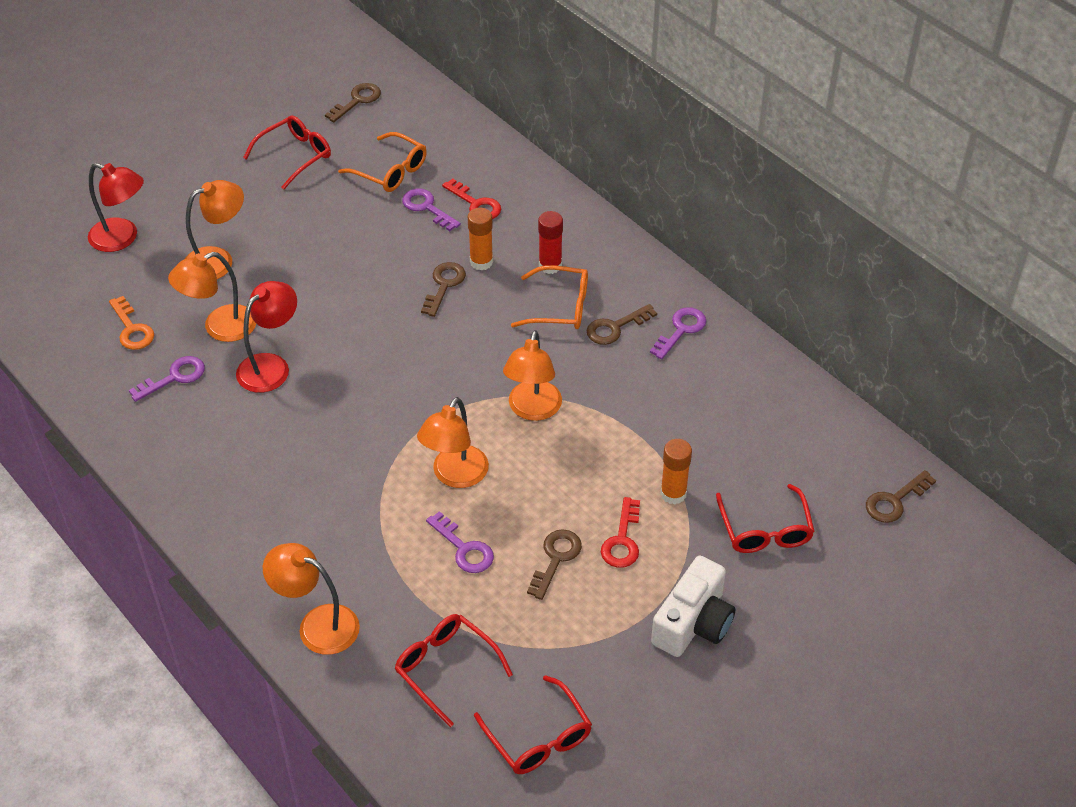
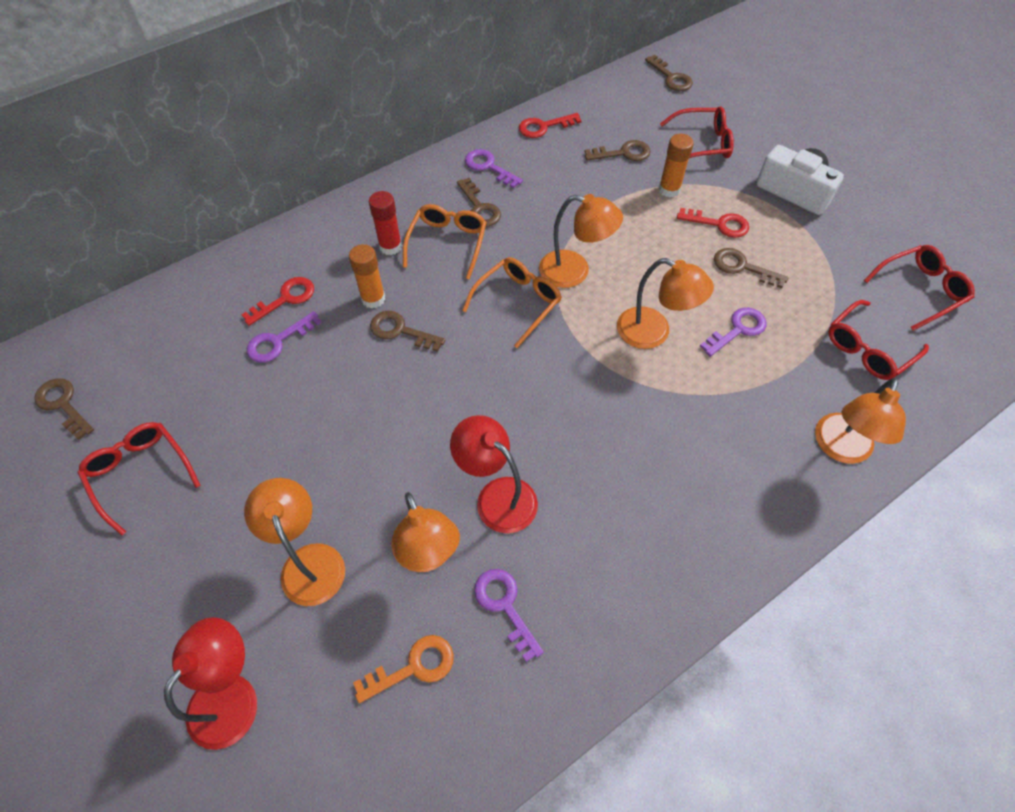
camera: 85 degrees left, 10 degrees up
(390, 171) = (206, 373): orange glasses -> orange glasses (517, 303)
(729, 450) = (623, 153): none -> brown key
(761, 374) = (543, 127): none -> red key

